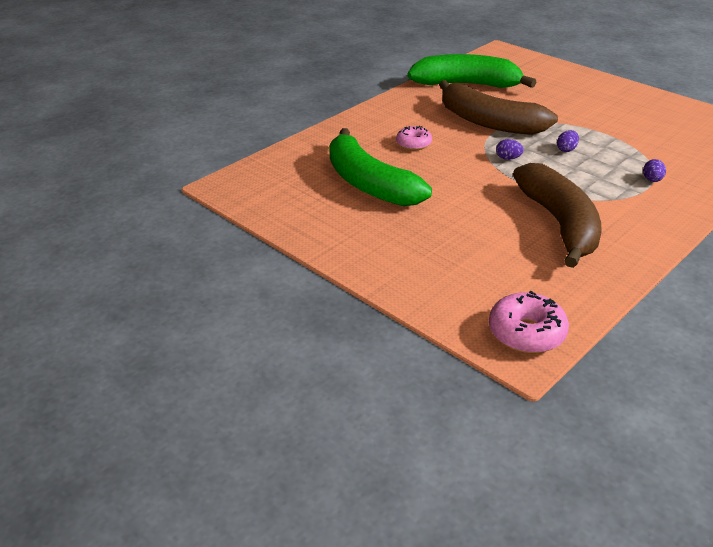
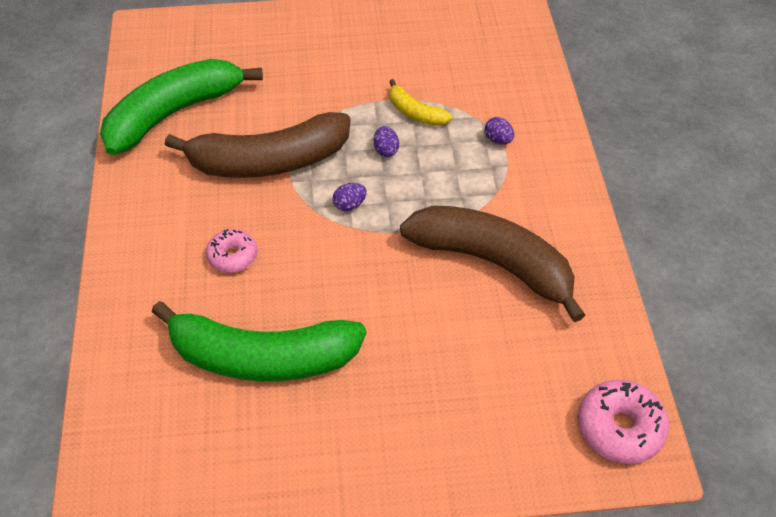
camera: 50 degrees left, 15 degrees up
(612, 144) = (415, 113): none -> yellow banana

